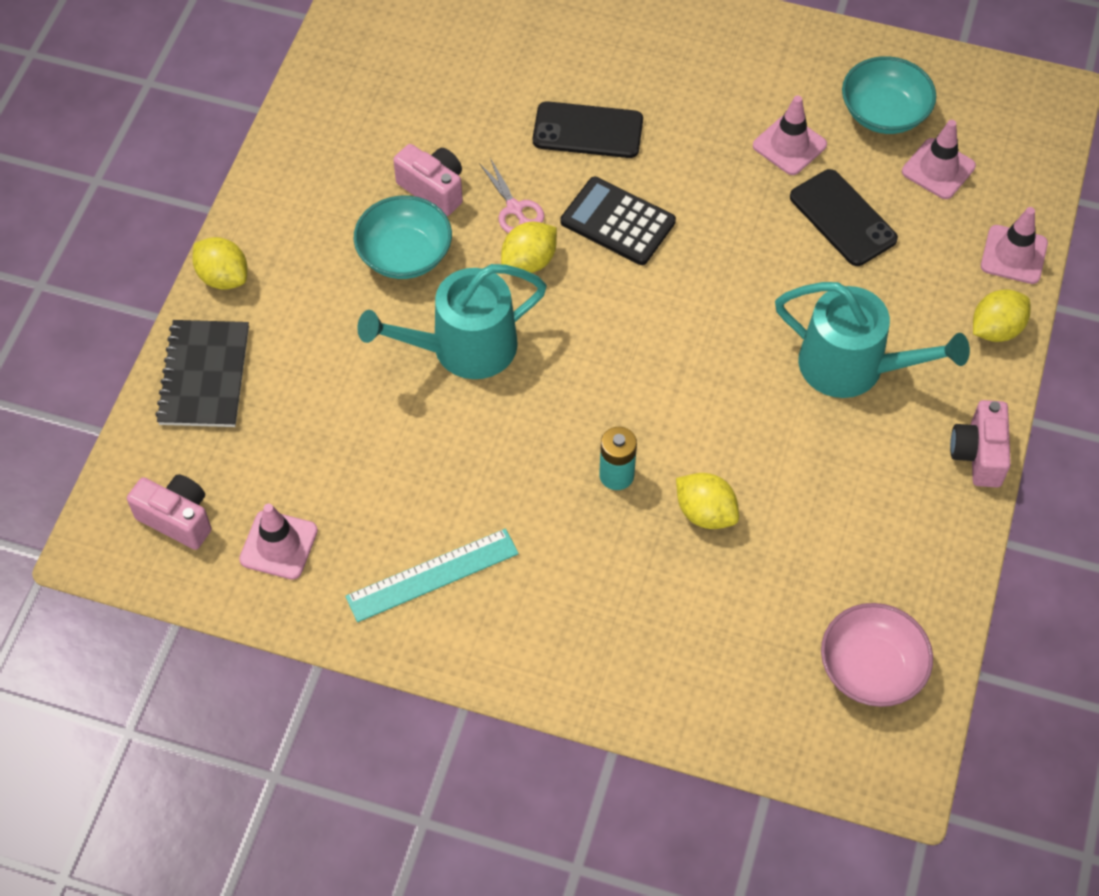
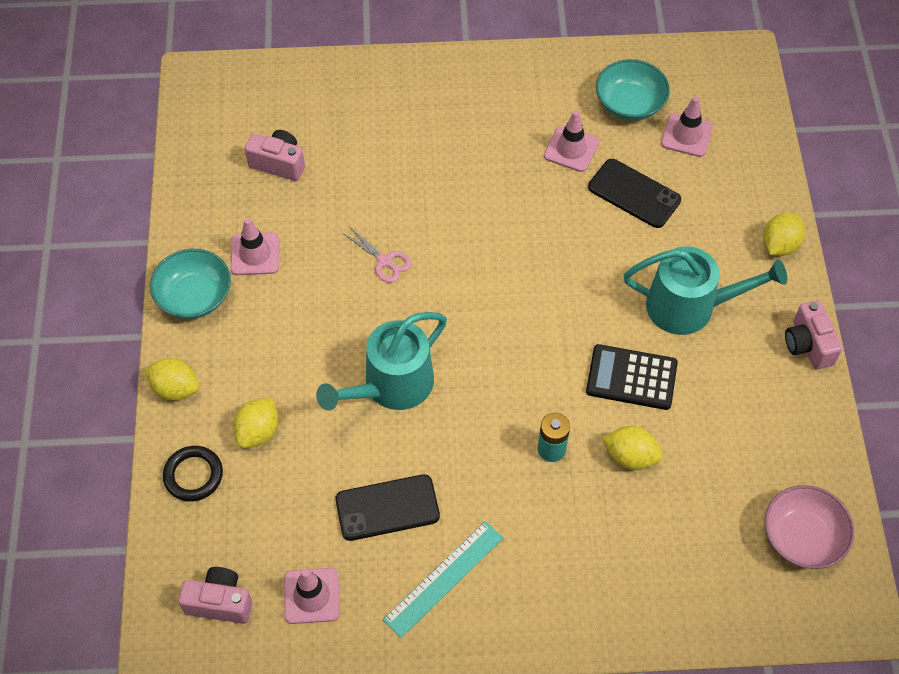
camera: 20 degrees left, 0 degrees up
(204, 376) = (193, 475): black notebook -> black ring
(405, 254) = (314, 324): turquoise bowl -> turquoise bowl (194, 296)
(433, 189) = (315, 265): pink camera -> pink camera (278, 163)
(529, 261) = (414, 300): yellow lemon -> yellow lemon (258, 431)
(588, 130) = (415, 182): black phone -> black phone (387, 507)
(617, 222) = (468, 247): black calculator -> black calculator (631, 377)
(1014, 255) = (768, 184): pink traffic cone -> pink traffic cone (255, 254)

